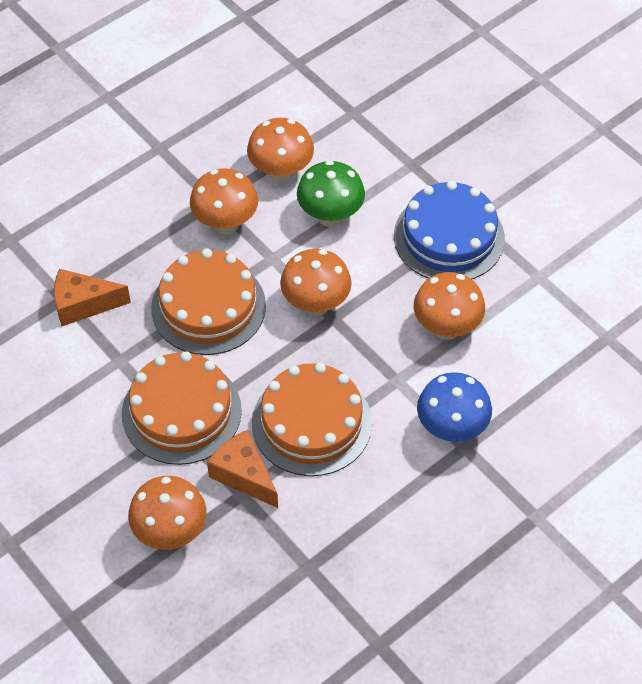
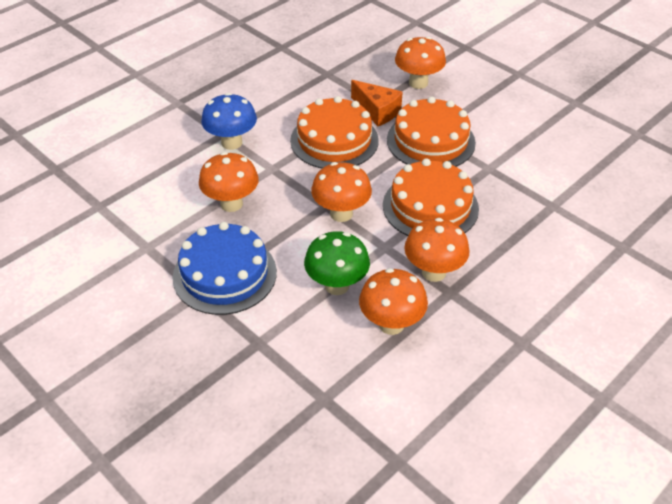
camera: 175 degrees right, 10 degrees down
(83, 304) = (534, 202): orange cheese -> none

